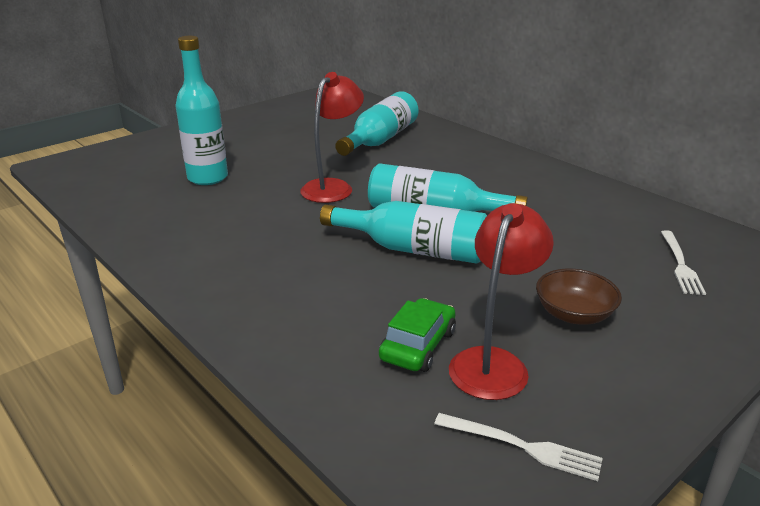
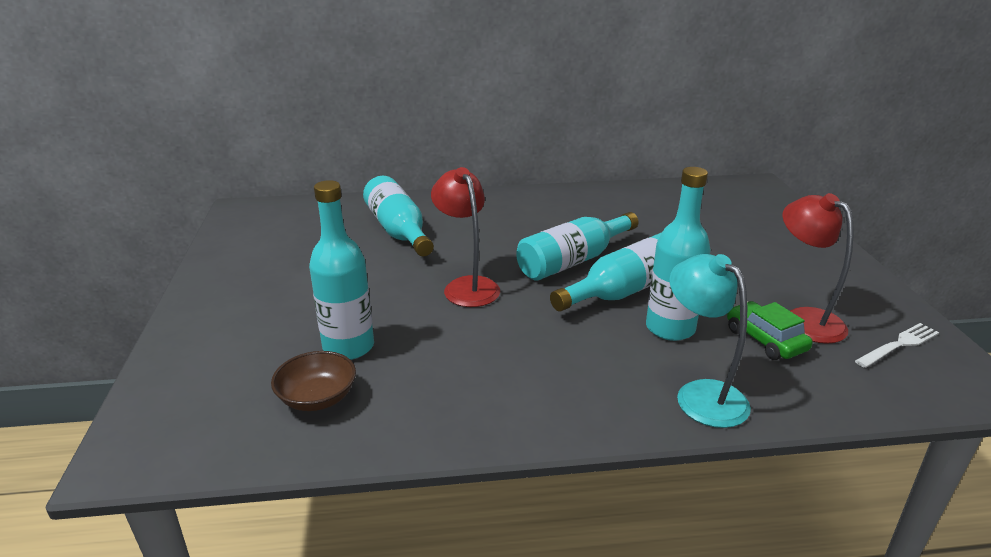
camera: 55 degrees left, 0 degrees up
(281, 329) = (701, 394): none -> turquoise lamp
(375, 288) = (670, 328): none -> turquoise bottle
(574, 314) = (763, 269): brown bowl -> brown bowl (317, 398)
(680, 264) = (729, 213): white fork -> none

